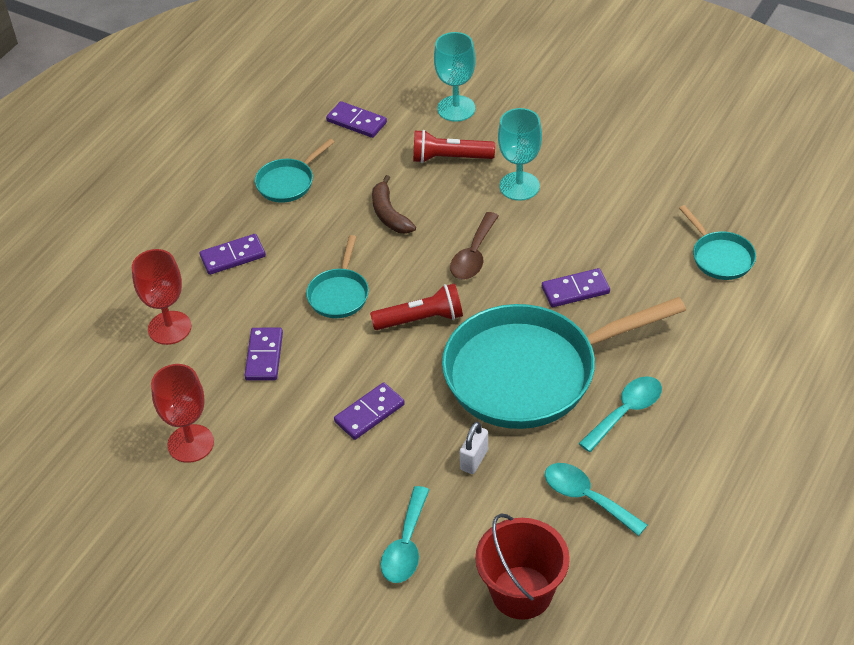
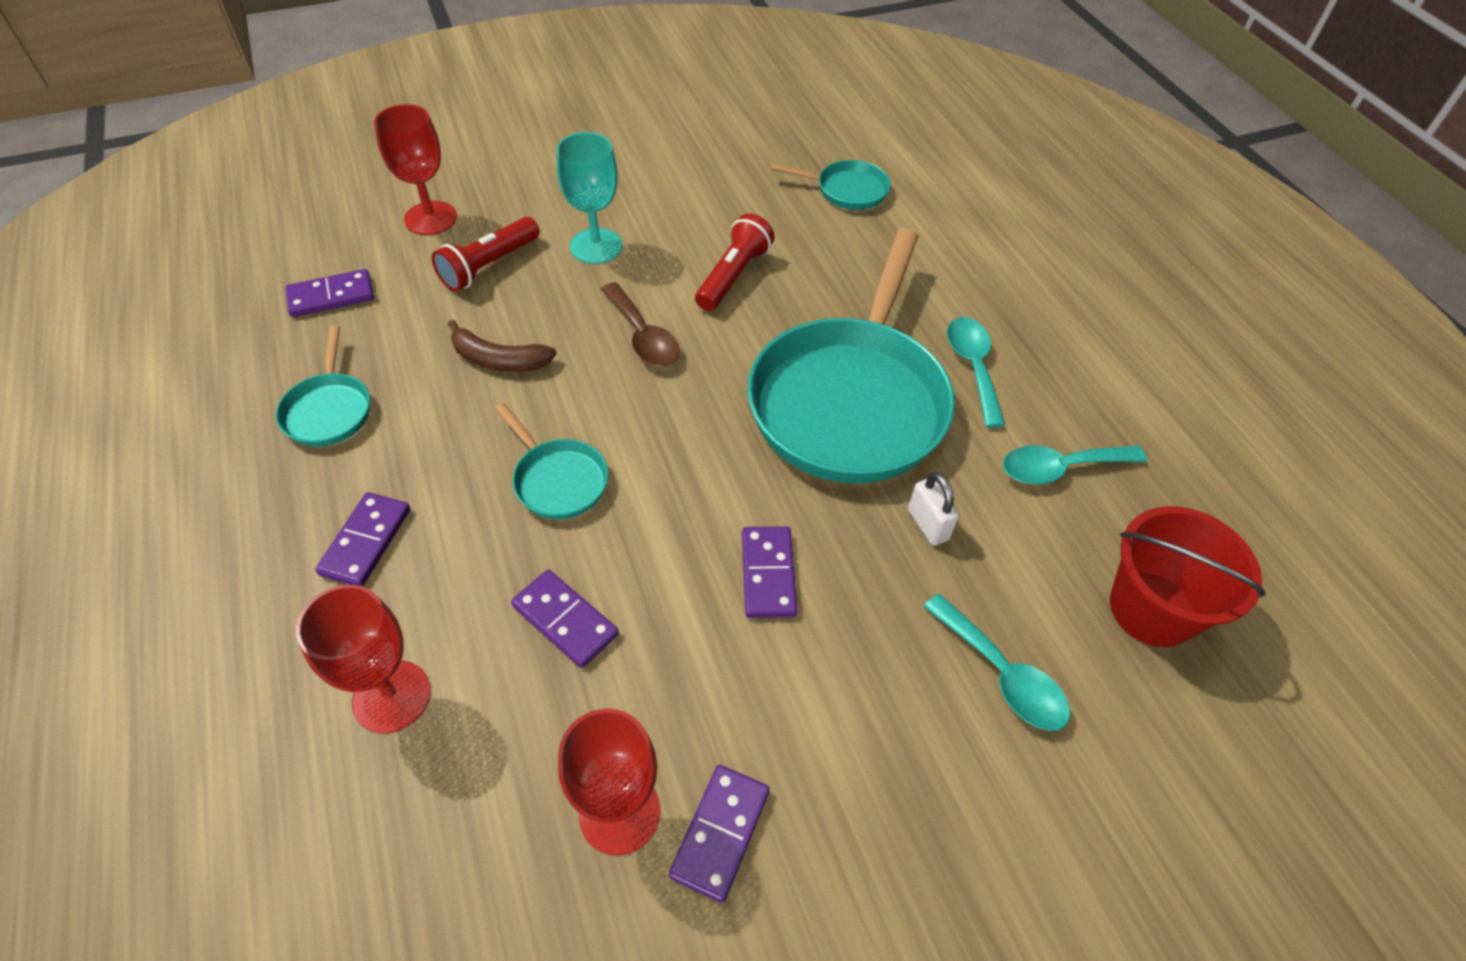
camera: 55 degrees left, 5 degrees up
(421, 319) = (681, 435): red flashlight -> red flashlight (733, 276)
(456, 108) = (430, 218): turquoise goblet -> red goblet
(575, 290) = (779, 298): purple domino -> purple domino (720, 833)

